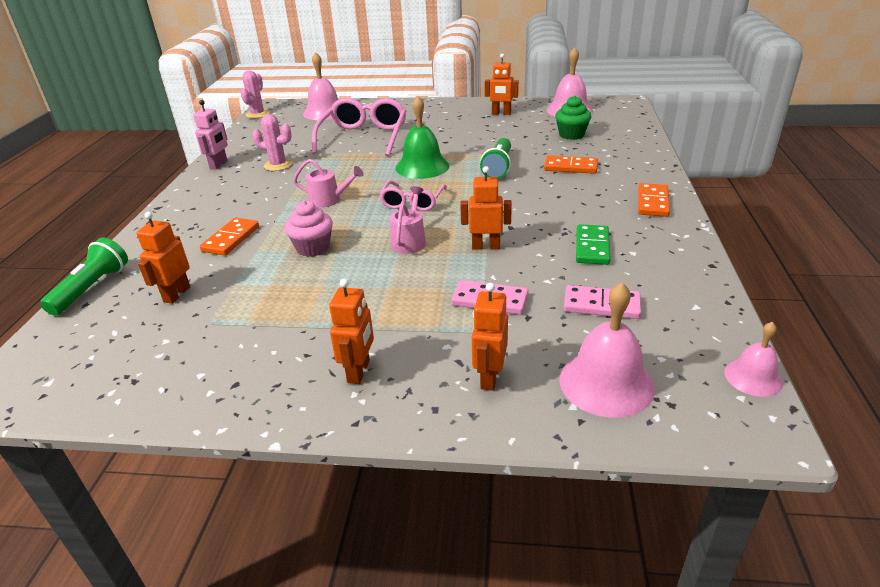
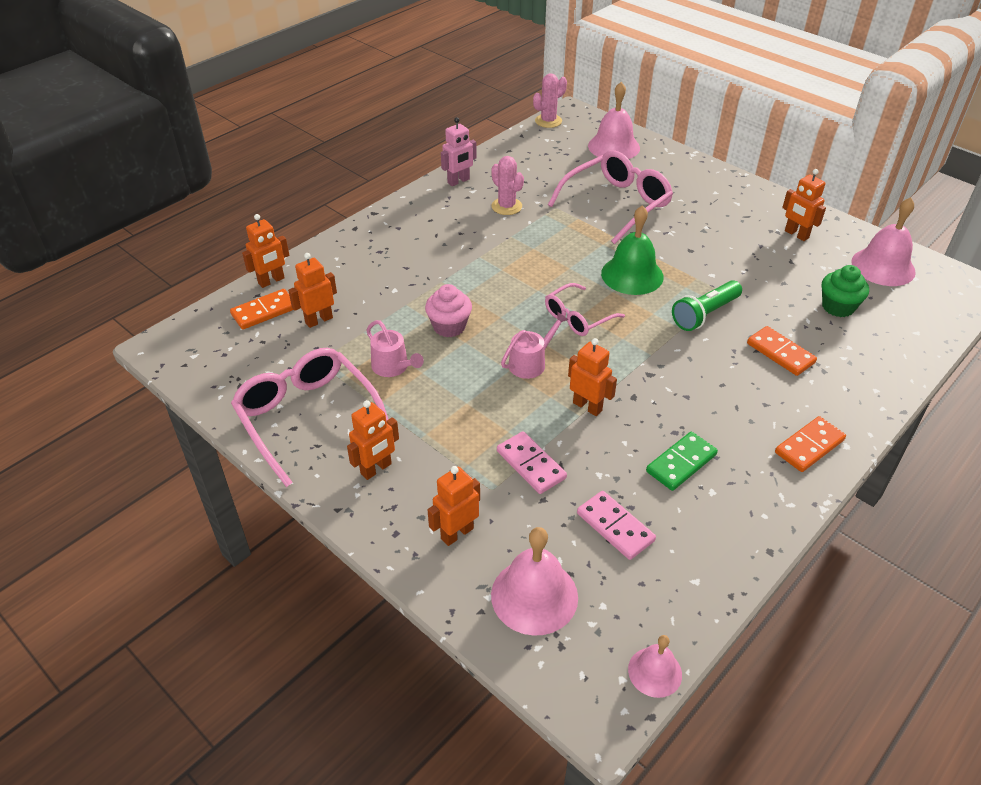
camera: 35 degrees right, 10 degrees up
(92, 288) = (271, 281): green flashlight -> orange robot
(231, 239) = (398, 281): orange domino -> orange domino (264, 311)
(242, 369) = (307, 417): none -> pink glasses
(329, 200) = (510, 276): pink watering can -> pink watering can (393, 367)

